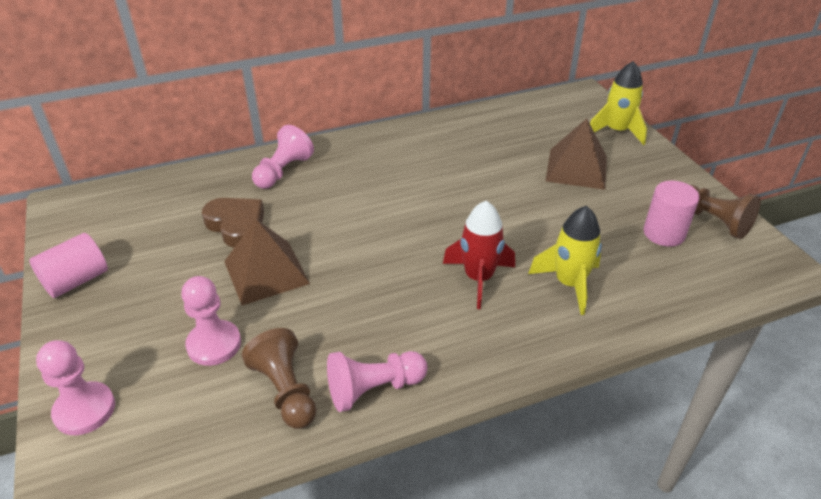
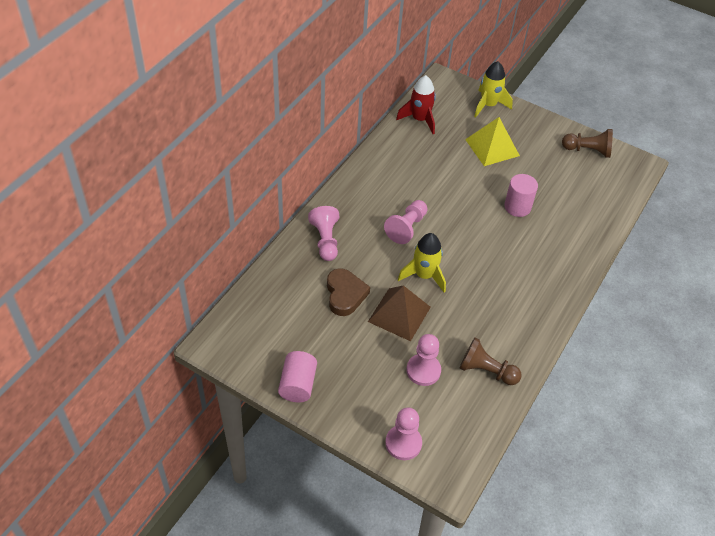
camera: 40 degrees left, 10 degrees up
(236, 225) = (345, 294): brown heart -> brown heart turned 75 degrees clockwise
(374, 389) = (524, 344): pink pawn -> pink pawn (406, 228)
(478, 278) = (511, 253): red rocket -> red rocket (419, 119)
(569, 284) = (555, 231): yellow rocket -> yellow rocket (424, 275)
(577, 168) = (492, 147): brown pyramid -> yellow pyramid
(664, 233) = (572, 172): pink cylinder -> pink cylinder (517, 207)

